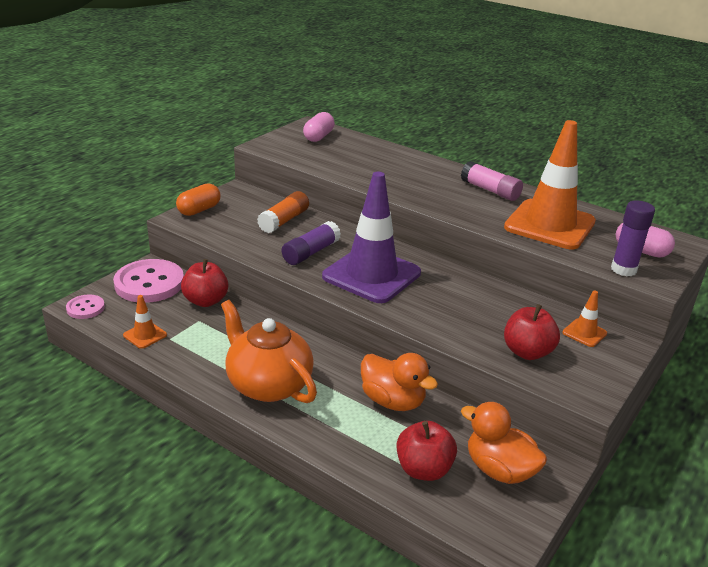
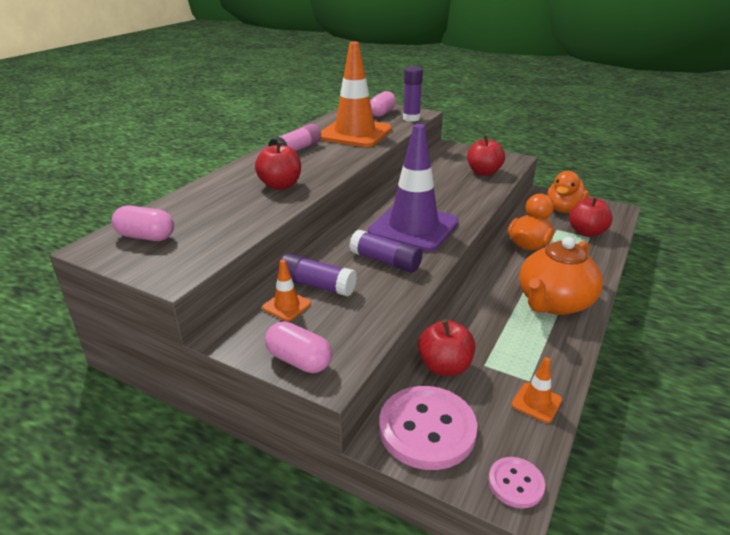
camera: 95 degrees left, 0 degrees up
(199, 210) = (299, 360): orange capsule -> pink capsule
(284, 221) = (317, 285): orange glue stick -> purple glue stick
(399, 180) = (280, 185): none -> red apple
(584, 333) = (448, 156): orange traffic cone -> orange traffic cone (287, 306)

